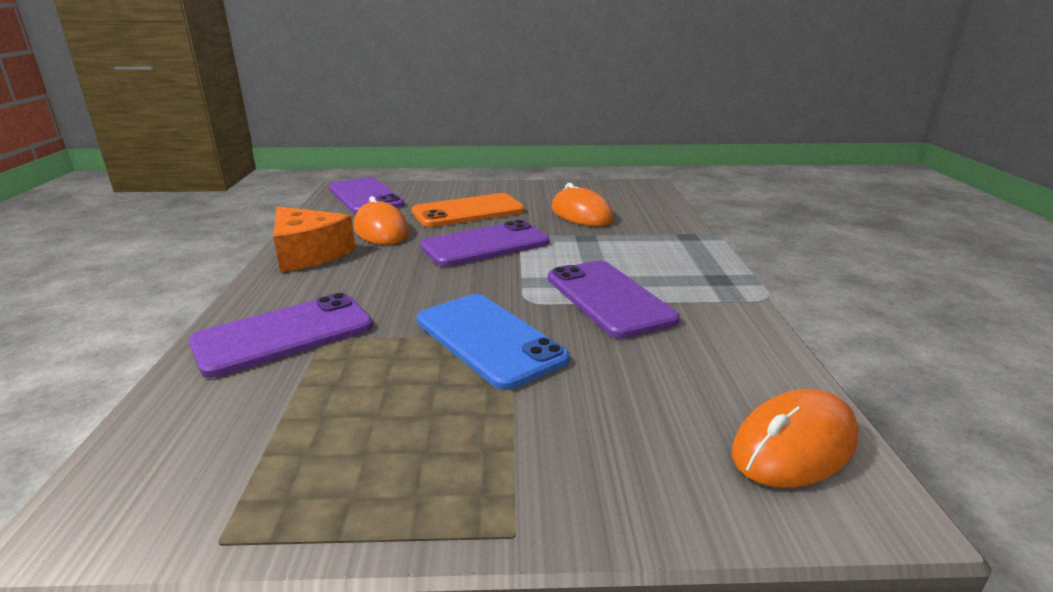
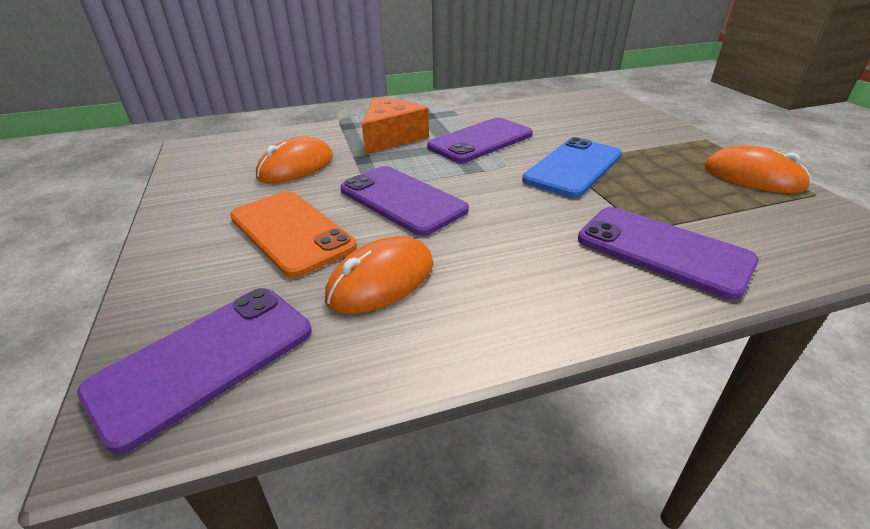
camera: 105 degrees left, 10 degrees up
(308, 254) = (492, 315): orange cheese -> orange cheese (392, 138)
(794, 445) = (584, 102): orange mouse -> orange mouse (752, 177)

